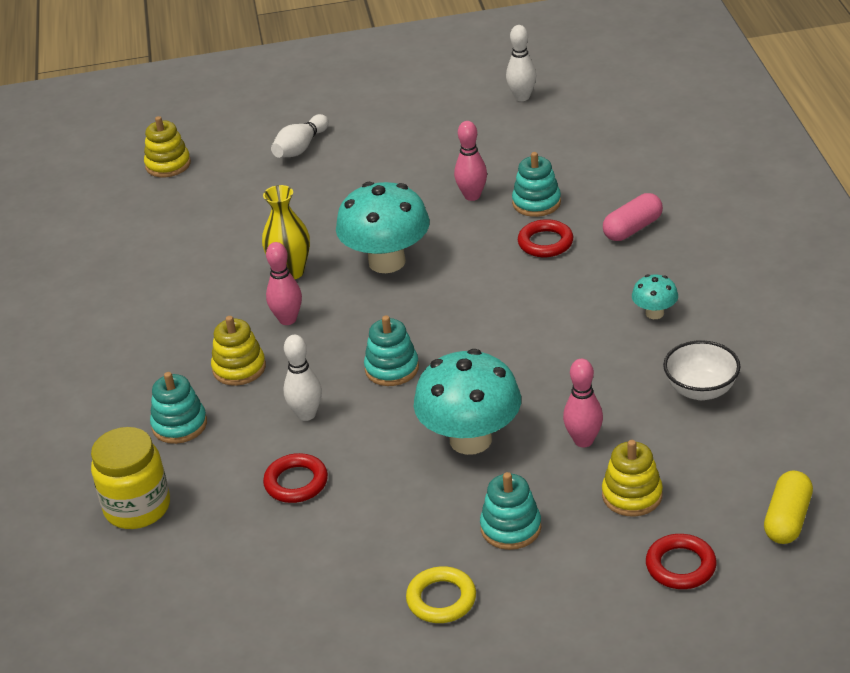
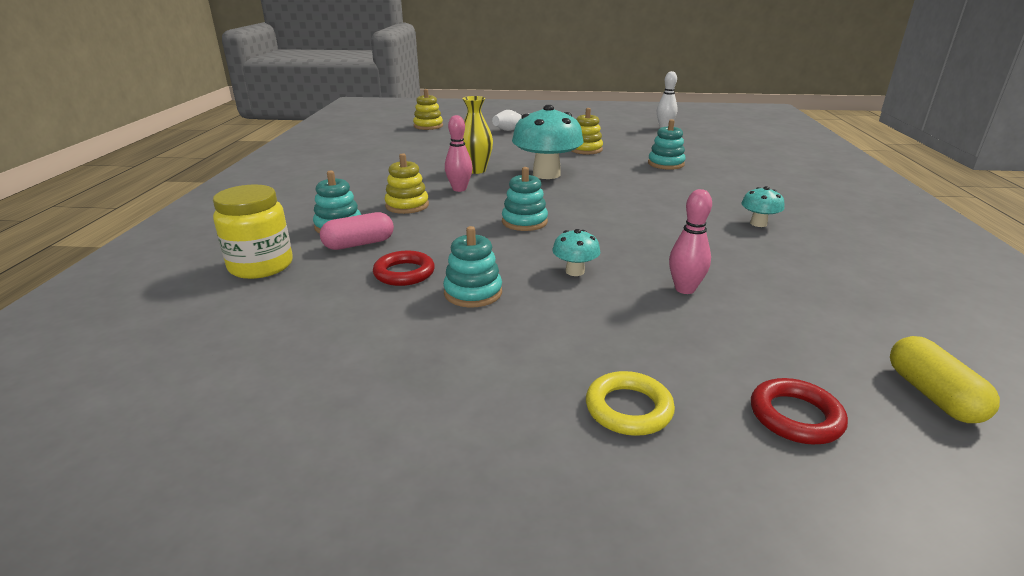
camera: 10 degrees right, 10 degrees down
(306, 414) = (441, 235): white bowling pin -> none
(441, 599) = (494, 391): yellow ring -> yellow ring (628, 409)
(470, 439) = (575, 271): turquoise mushroom -> turquoise mushroom, size x0.47
(472, 196) = (619, 156): pink bowling pin -> none
(511, 528) = (594, 341): turquoise stacking toy -> turquoise stacking toy (473, 293)
(545, 243) = (669, 180): red ring -> none
(632, 229) = (739, 182): pink capsule -> pink capsule (359, 244)
(632, 495) = (733, 338): yellow stacking toy -> yellow stacking toy (585, 149)
(701, 390) = (806, 274): white bowl -> none
(787, 519) = (932, 395): yellow capsule -> yellow capsule turned 45 degrees counterclockwise

